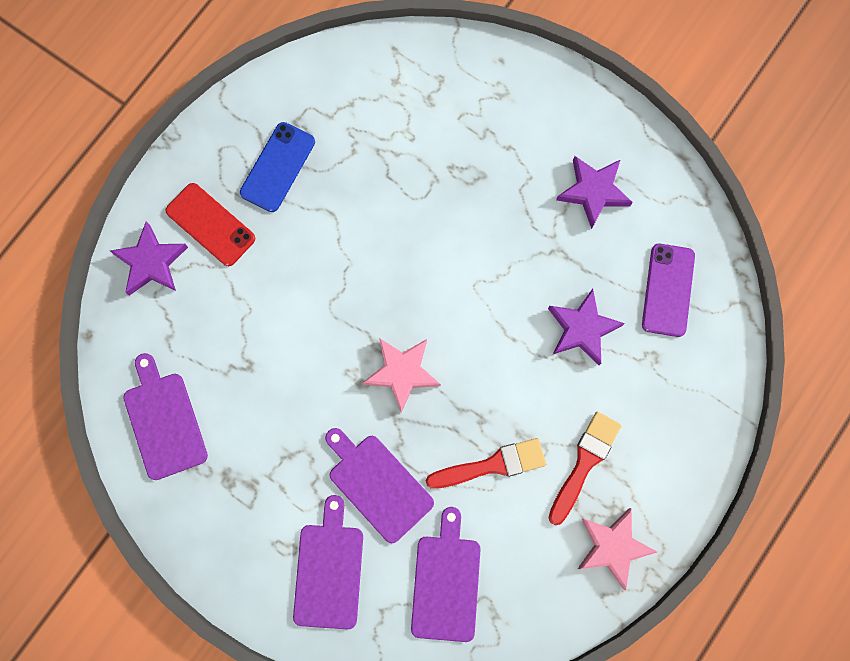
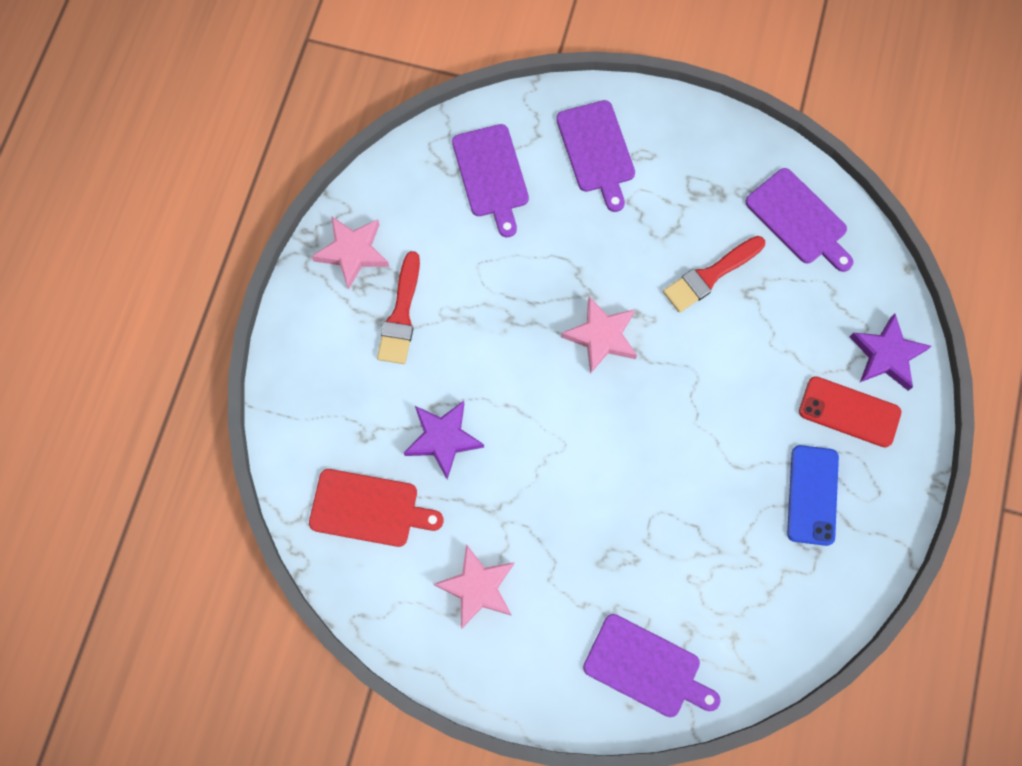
camera: 160 degrees right, 5 degrees down
(378, 484) = (583, 232): purple cutting board -> purple cutting board (646, 668)
(492, 465) = (486, 284): red brush -> red brush (710, 276)
(593, 192) = (477, 587): purple star -> pink star
(668, 290) = (369, 509): purple phone -> red cutting board

